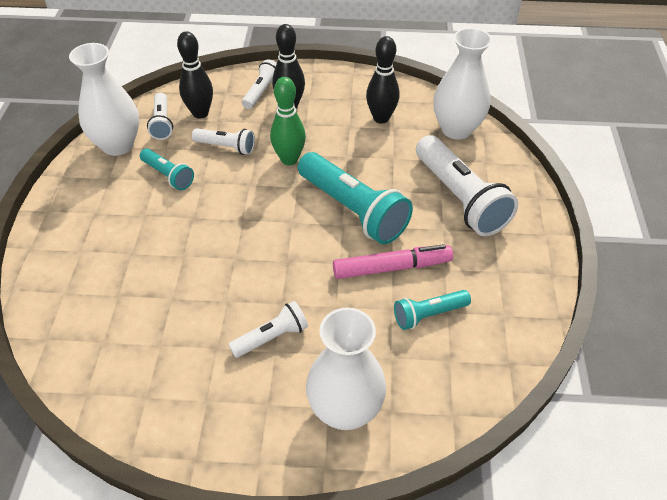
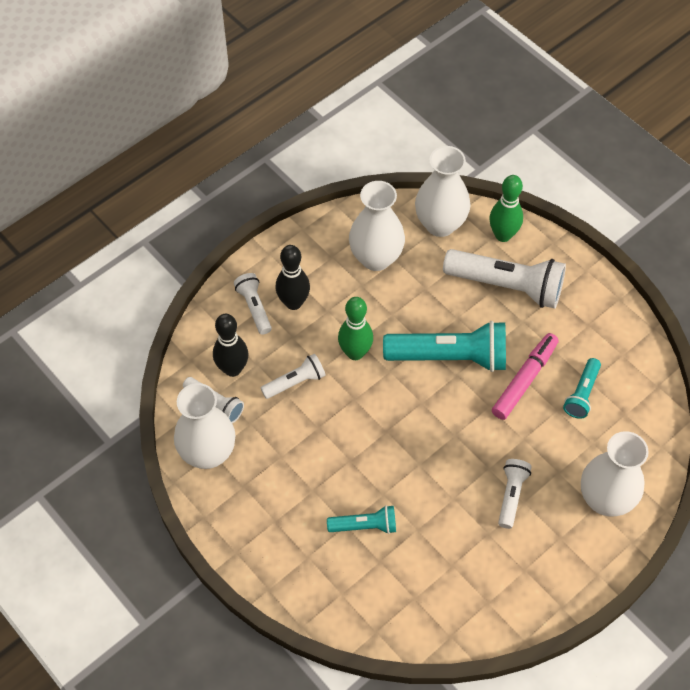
camera: 45 degrees left, 10 degrees up
(168, 175) = (285, 444): turquoise flashlight -> turquoise flashlight (364, 526)
(381, 118) = (376, 258): black bowling pin -> white vase
(499, 166) = (503, 235): none -> green bowling pin

